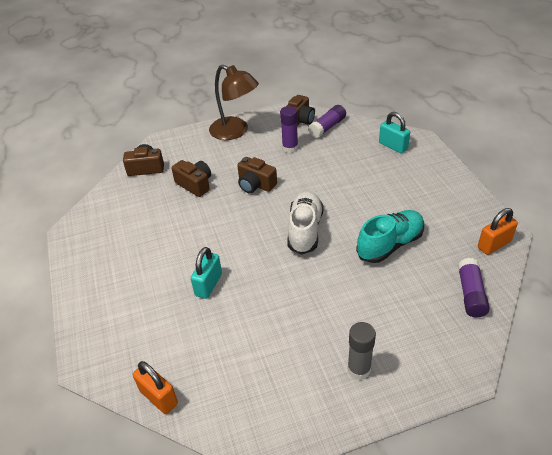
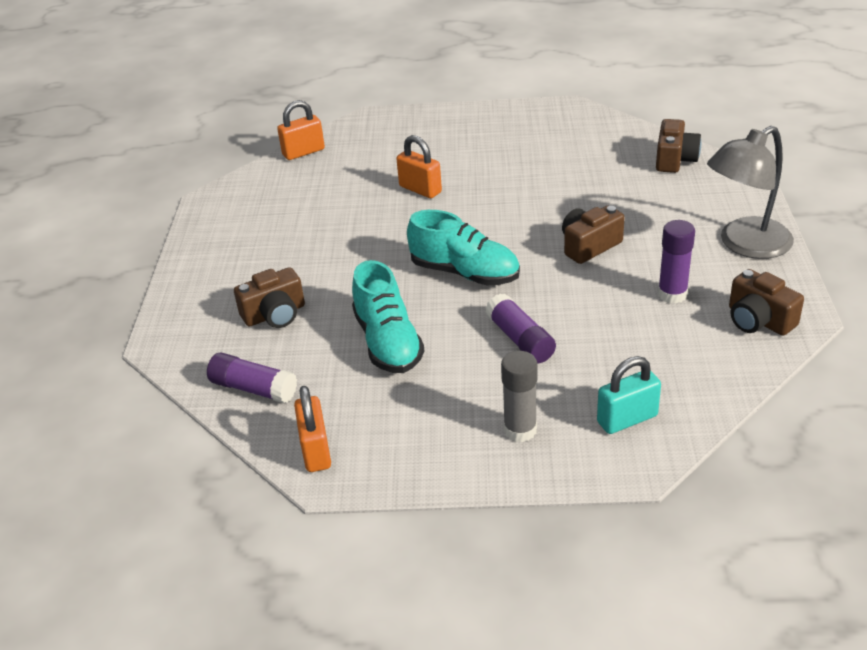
camera: 110 degrees right, 5 degrees down
(195, 184) = (616, 195): brown camera -> brown camera (275, 314)
(208, 285) = (420, 189): turquoise padlock -> orange padlock
(235, 132) = (745, 245): brown lamp -> grey lamp
(305, 230) = (465, 273): white shoe -> turquoise shoe
(327, 127) = (723, 350): purple glue stick -> purple glue stick (520, 340)
(359, 369) = (232, 269): grey glue stick -> grey glue stick (520, 430)

